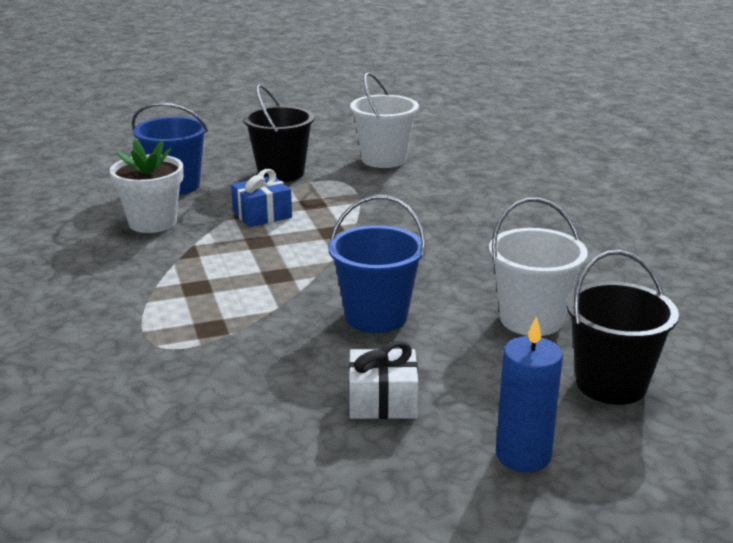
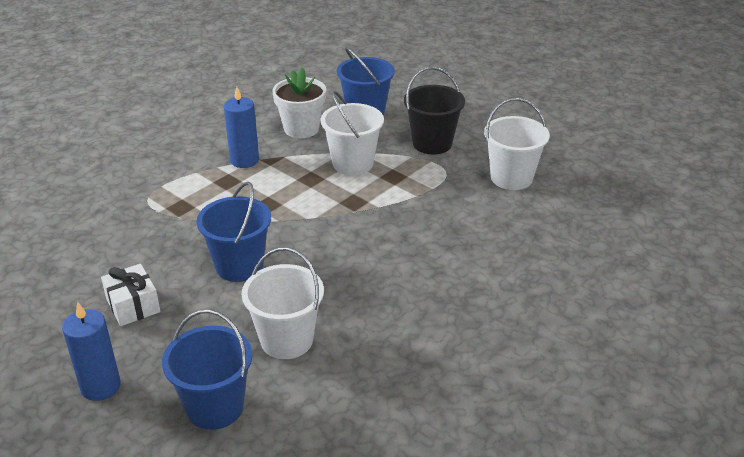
camera: 60 degrees right, 10 degrees up
(167, 267) = (244, 160): none -> blue candle
(262, 215) = (352, 163): blue gift -> white bucket
(611, 384) = (215, 407): black bucket -> blue bucket

